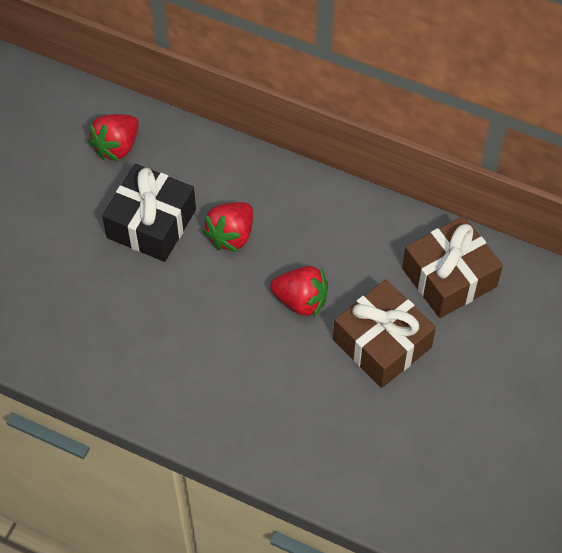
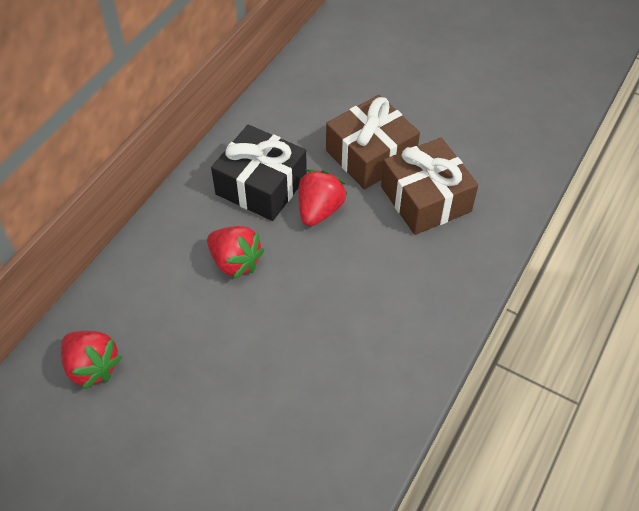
camera: 85 degrees left, 5 degrees down
(151, 224) = (207, 334): black gift -> black gift (261, 185)
(449, 277) = (307, 104): brown gift -> brown gift (426, 199)

